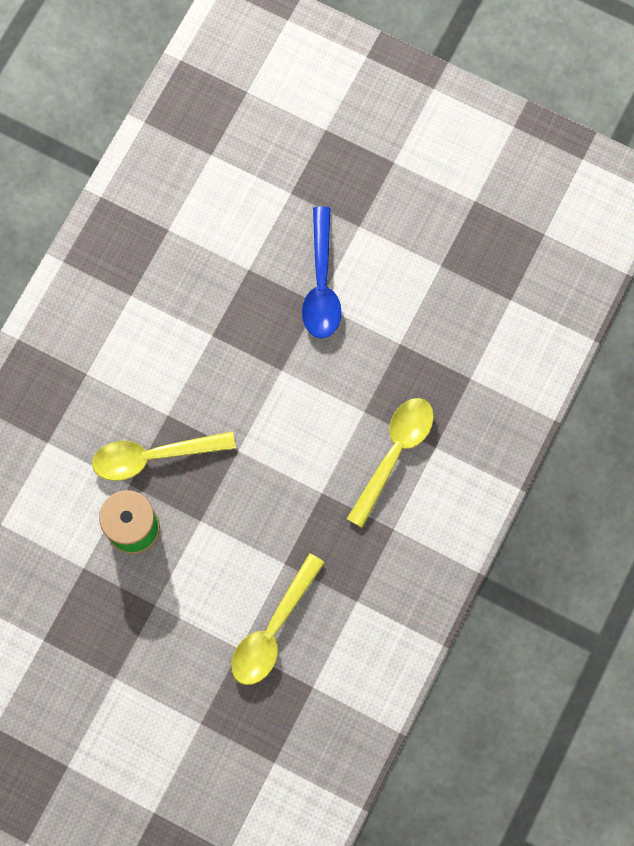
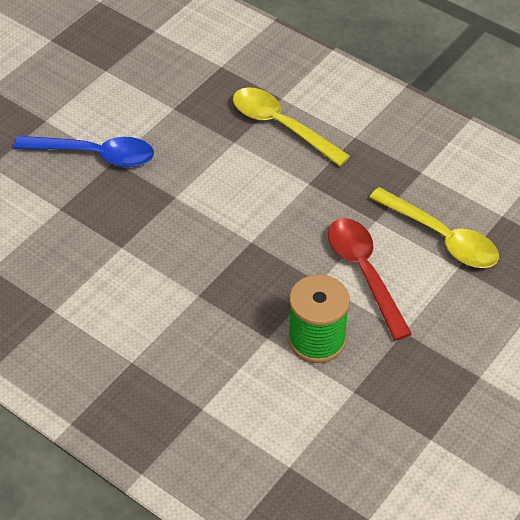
camera: 80 degrees left, 25 degrees down
(153, 456) = (241, 312): yellow spoon -> none
(217, 561) = (364, 273): none -> red spoon

